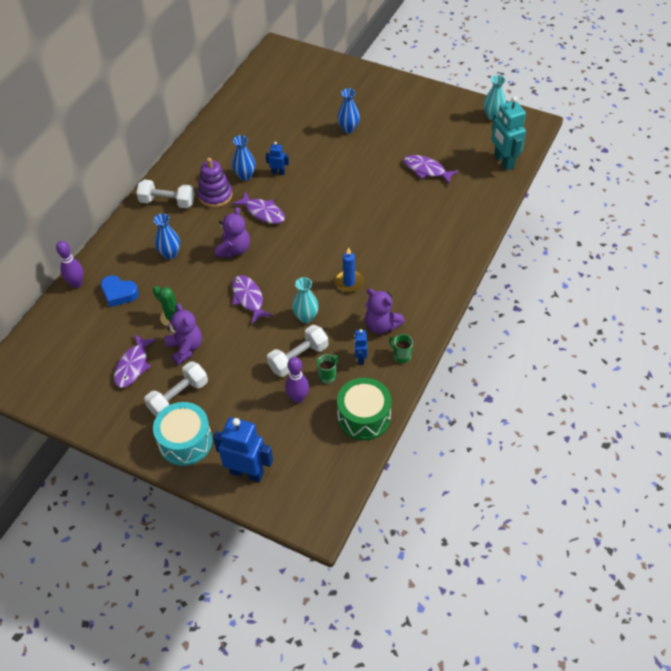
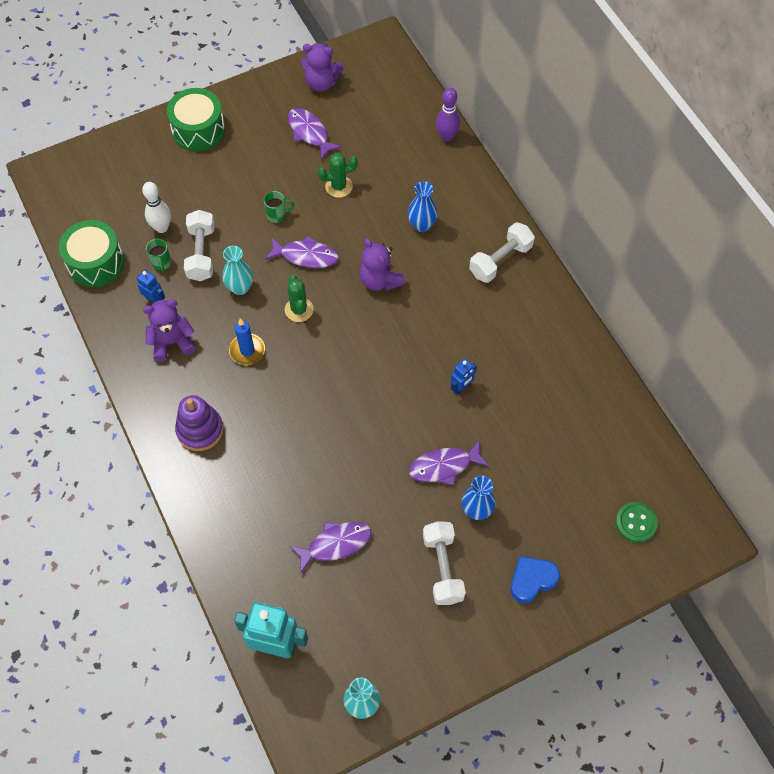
camera: 125 degrees right, 10 degrees up
(119, 293) = (405, 161): blue heart -> blue heart (532, 580)
(178, 397) = (246, 147): white dumbbell -> white dumbbell (443, 568)
(185, 348) = (293, 178): purple teddy bear -> purple teddy bear (321, 83)
(185, 441) = (198, 130): turquoise drum -> green drum
(215, 195) = (474, 307): purple stacking toy -> purple stacking toy (200, 430)
(245, 176) = (482, 352): blue vase -> none
(247, 472) = (130, 153): blue robot -> none
(263, 212) = (411, 335): purple fish -> purple fish (444, 466)
(294, 276) = (299, 309): none -> green cactus
(295, 73) = (636, 523): none -> green button
(298, 398) = (162, 228): purple bowling pin -> white bowling pin
(401, 356) = (124, 334): green mug -> green mug (277, 215)

